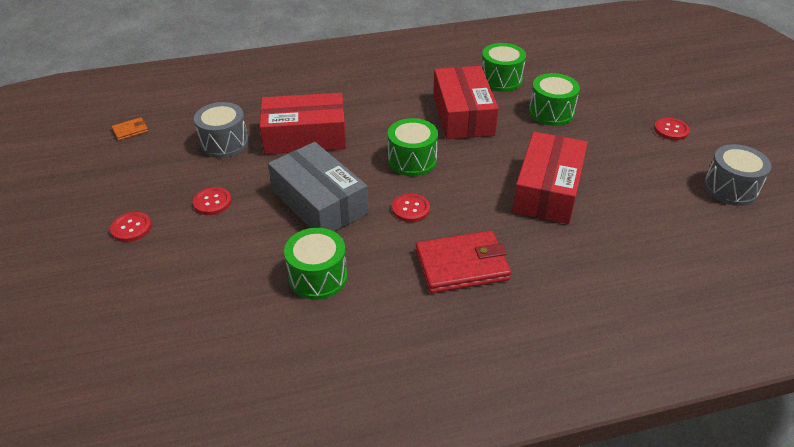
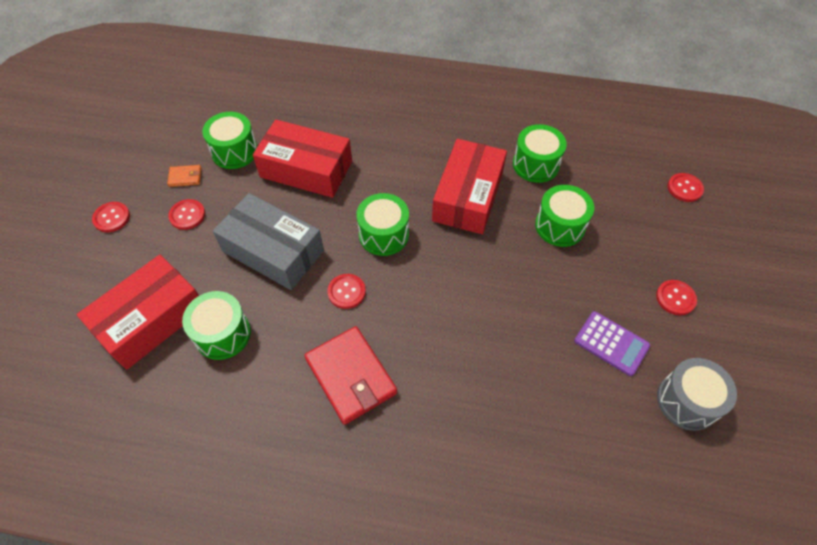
camera: 25 degrees right, 15 degrees up
(130, 130) = (169, 109): orange wallet -> orange wallet (185, 177)
(224, 143) = (234, 151): grey drum -> green drum
(319, 202) = (273, 251): grey box -> grey box turned 45 degrees counterclockwise
(462, 265) = (351, 376): red wallet -> red wallet turned 45 degrees clockwise
(547, 190) = (489, 323): red box -> red box (151, 319)
(622, 64) = (684, 188): none -> red button
(649, 172) = (611, 343): none -> purple calculator

